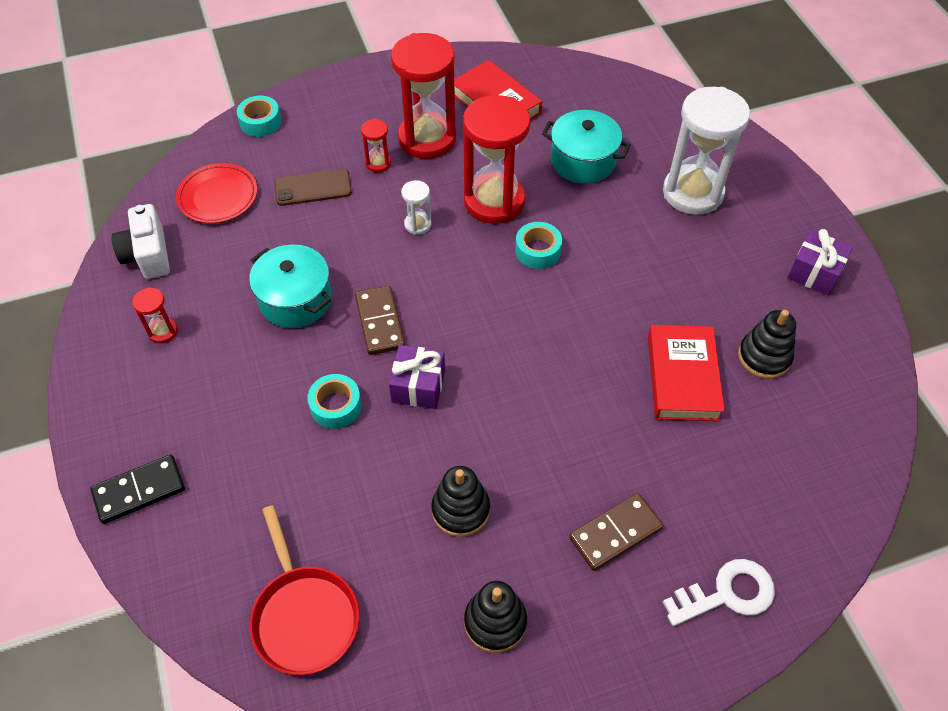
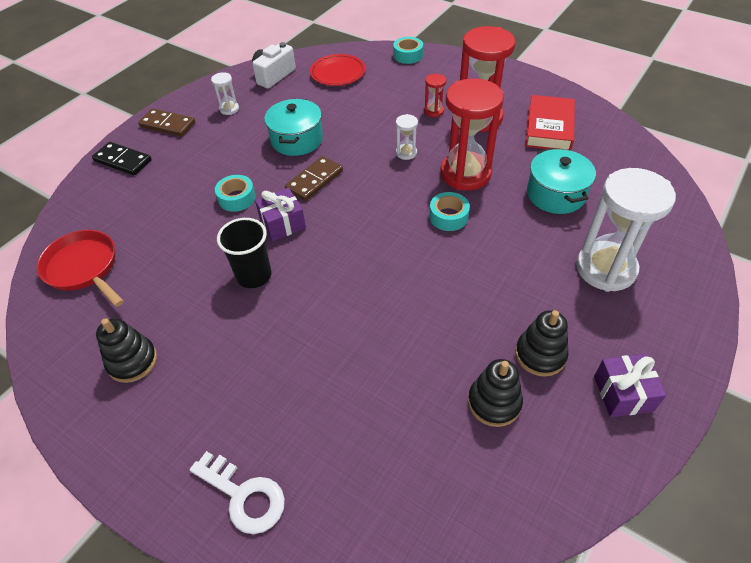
camera: 55 degrees right, 5 degrees down
(163, 331) = (229, 109): red hourglass -> white hourglass
(304, 616) = (84, 268): red pan -> red pan turned 105 degrees clockwise
(313, 188) = (384, 99): brown phone -> none
(460, 510) = (205, 296): black stacking toy -> black stacking toy (540, 355)
(470, 451) = (254, 275): none -> black cup
(615, 533) = (247, 391): brown domino -> brown domino (168, 125)
(683, 377) = (421, 358): red book -> none

